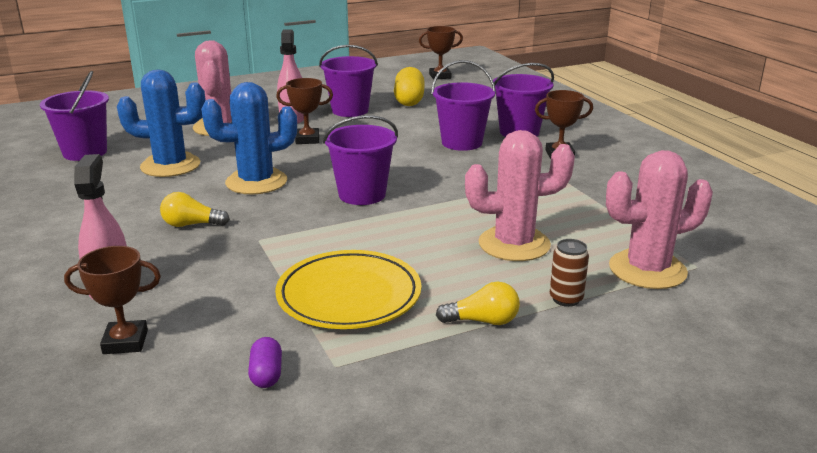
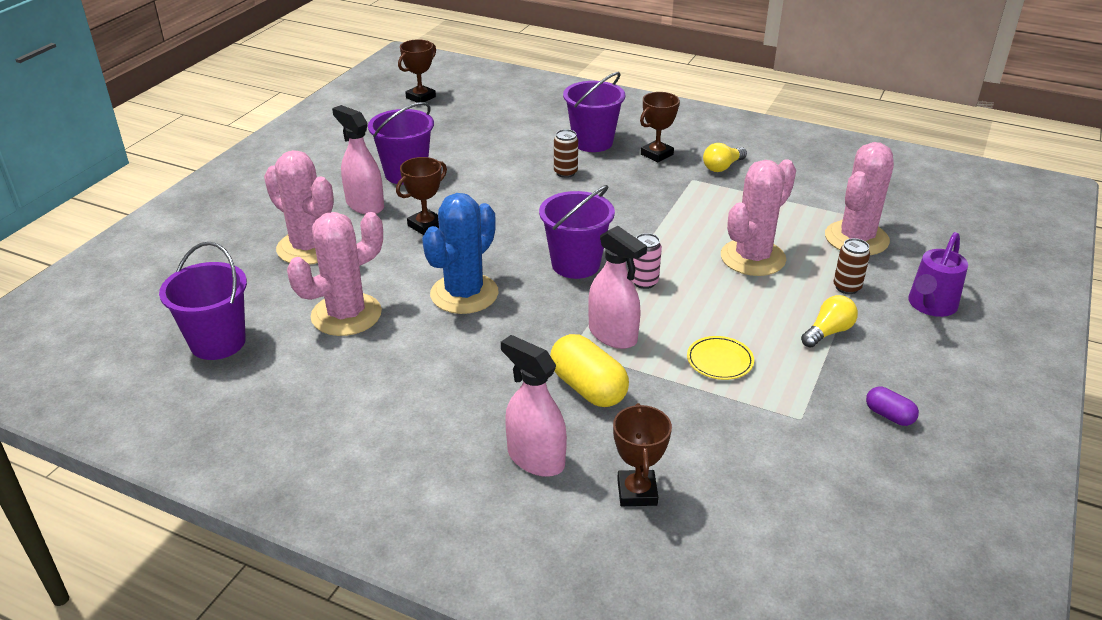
camera: 40 degrees left, 10 degrees up
(125, 342) = (637, 492): brown trophy -> brown trophy turned 45 degrees counterclockwise
(170, 166) = (346, 315): blue cactus -> pink cactus
(191, 224) = (489, 365): yellow light bulb -> yellow light bulb (722, 167)
(266, 374) = (772, 452): purple capsule -> purple capsule (889, 415)
(304, 244) = (613, 335): none -> pink spray bottle
(349, 296) = (719, 361): yellow plate -> yellow plate, size x0.50
(391, 224) = (644, 282): none -> pink can
(409, 100) = (441, 139): yellow capsule -> yellow capsule (588, 388)
(462, 143) = (565, 173): purple bucket -> brown can
(631, 350) = (930, 306): none -> purple watering can

